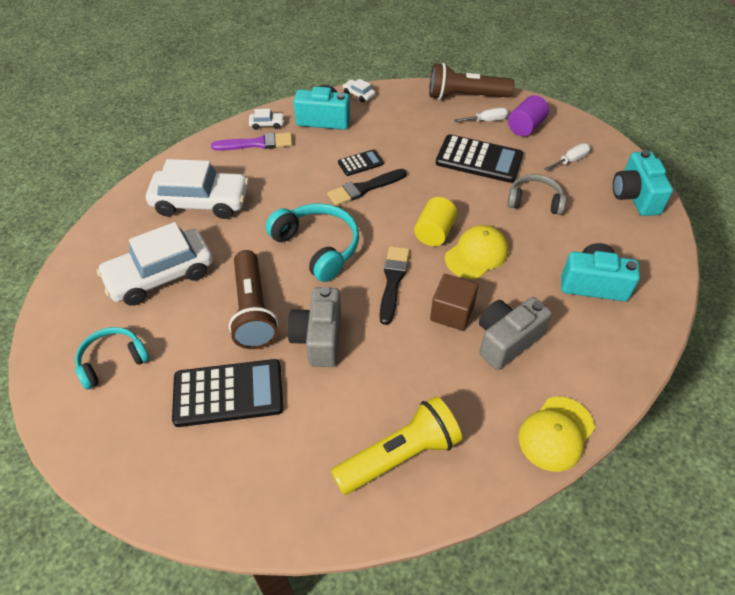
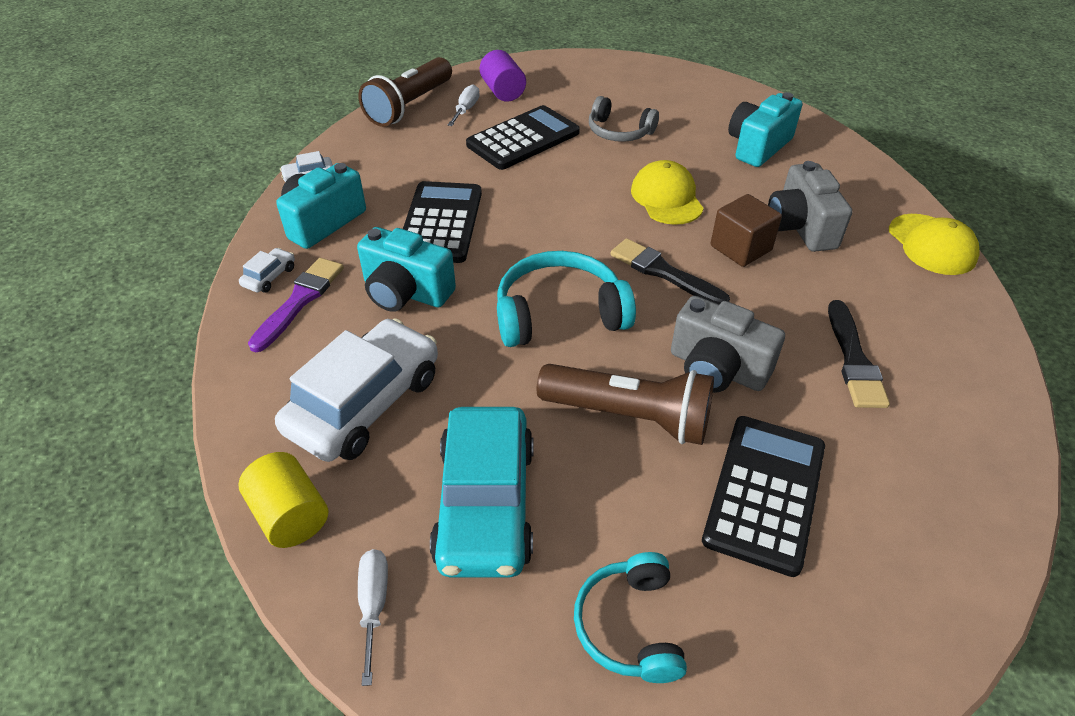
camera: 60 degrees left, 5 degrees down
(160, 275) = (486, 503): white car -> turquoise car
(360, 163) = (441, 223): black calculator -> black calculator, size x1.94
(364, 188) = (489, 237): black brush -> black brush (853, 360)
(399, 455) = (922, 364): yellow flashlight -> none
(434, 232) = (610, 213): yellow cylinder -> yellow cylinder (290, 515)
(534, 201) = (619, 132): grey headphones -> grey headphones turned 105 degrees counterclockwise
(570, 160) = (580, 88): white screwdriver -> white screwdriver (374, 604)
(635, 196) = (661, 77): turquoise camera -> turquoise camera (406, 292)

